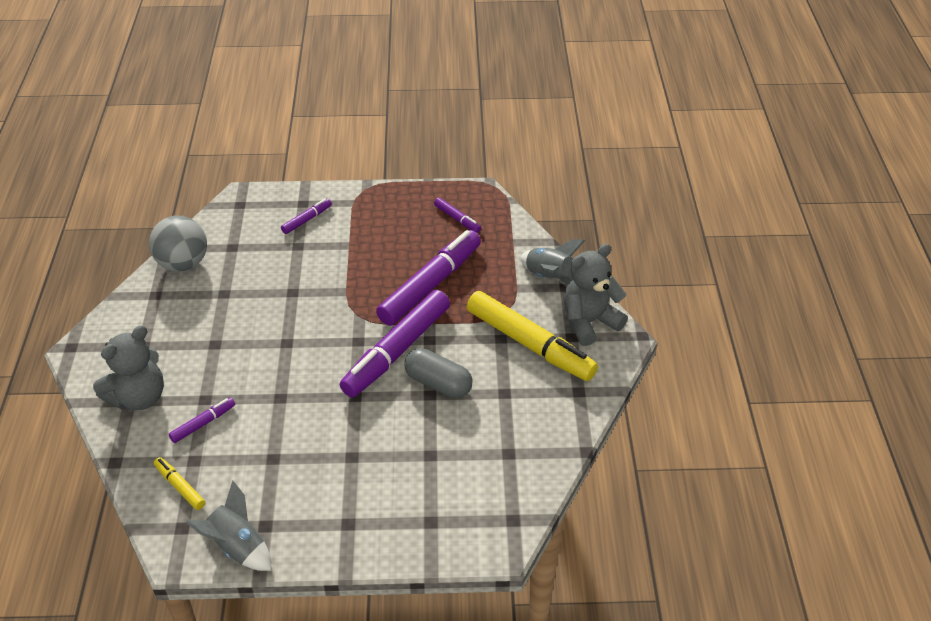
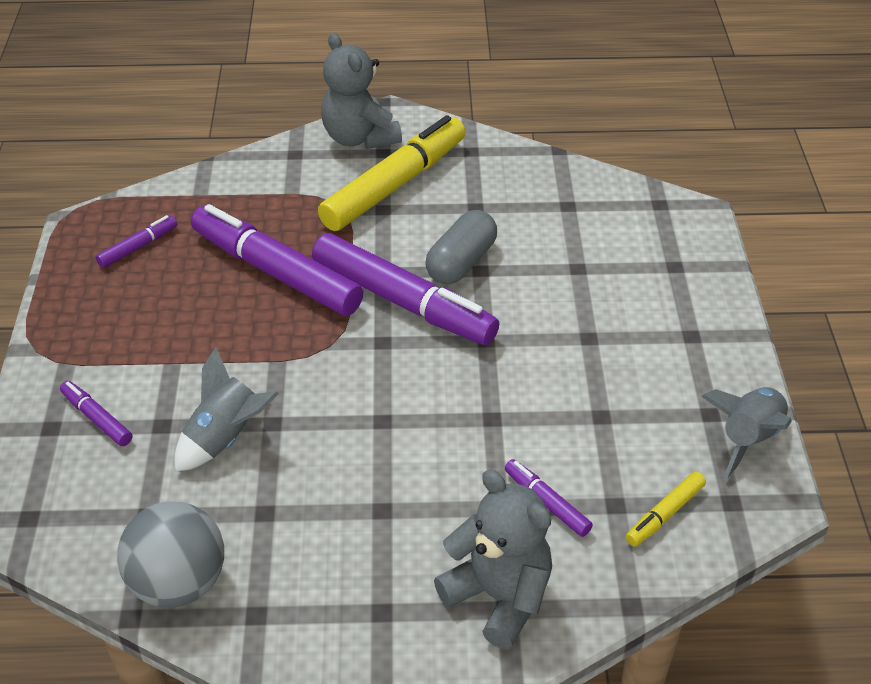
camera: 90 degrees left, 0 degrees up
(549, 278) = (276, 166): grey rocket -> grey rocket (226, 438)

